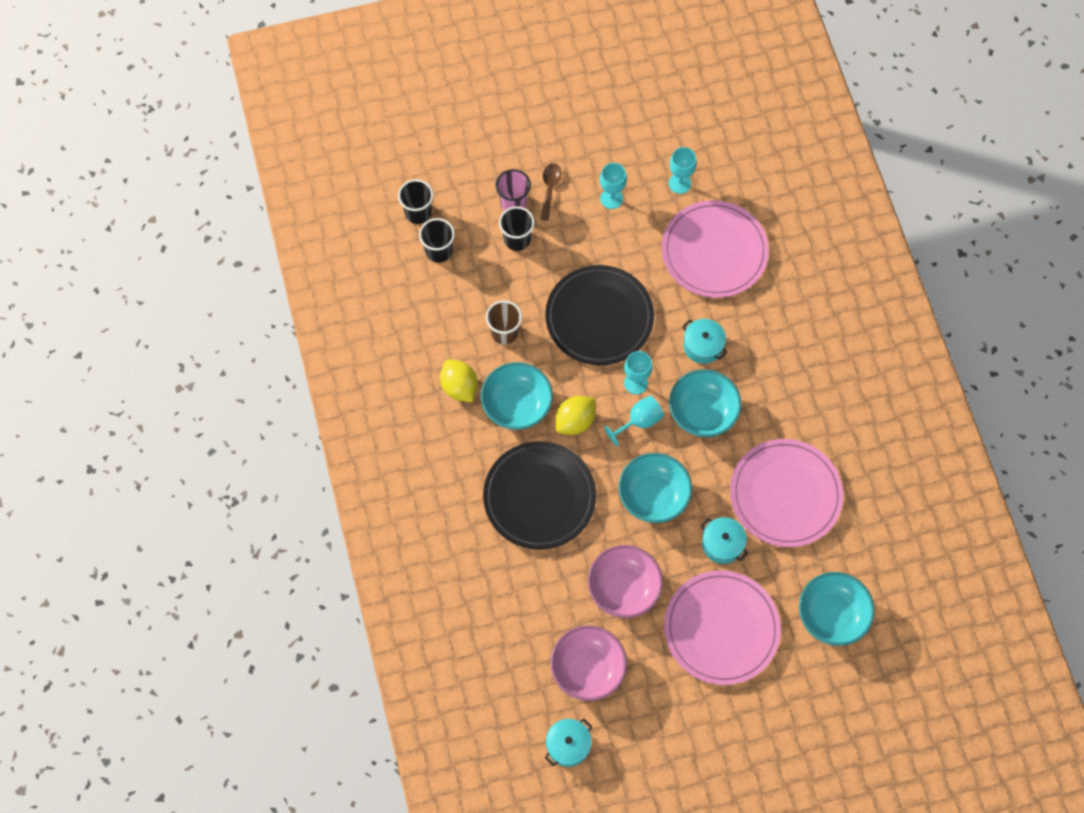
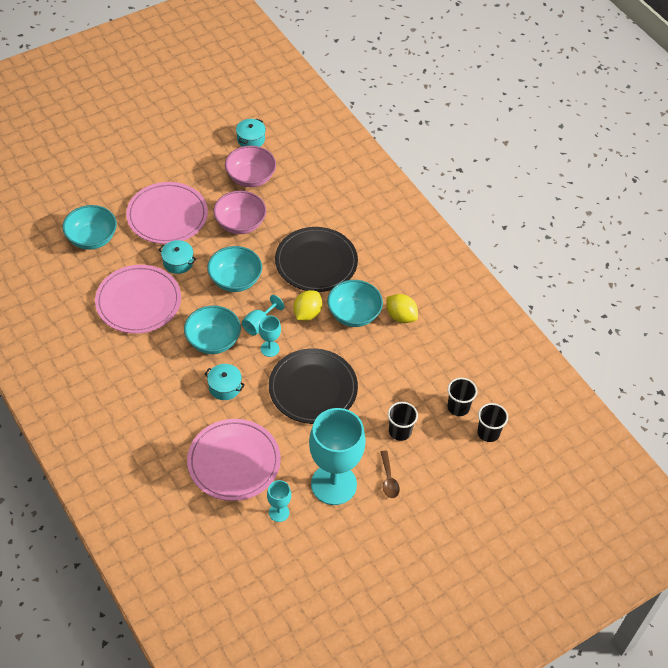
camera: 160 degrees right, 15 degrees down
(504, 332) = (382, 360): brown cup -> none
(513, 202) = (414, 460): pink cup -> none
(611, 198) = (333, 484): turquoise goblet -> turquoise goblet, size x2.26

